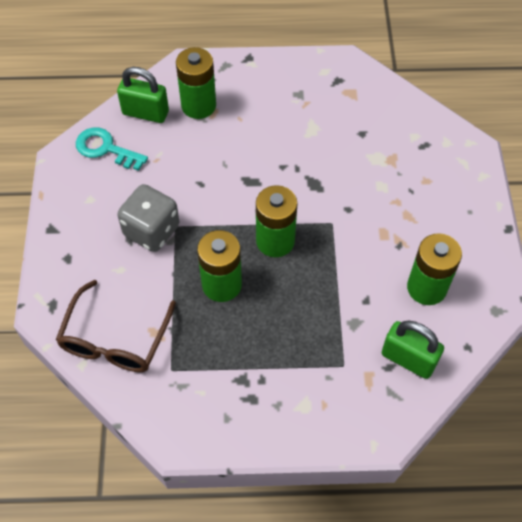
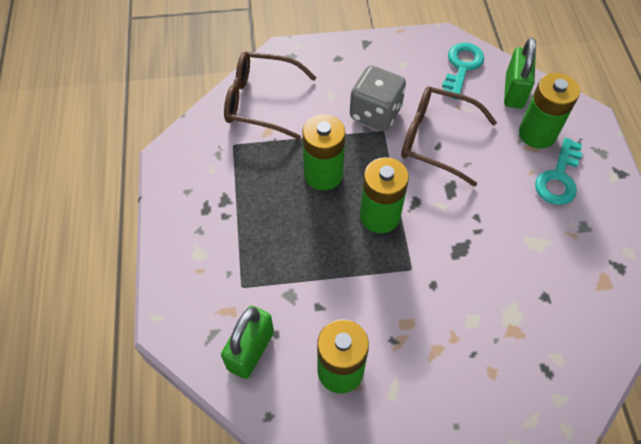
camera: 85 degrees right, 0 degrees up
(193, 184) = (436, 139): none -> brown glasses
(248, 100) = (558, 178): none -> turquoise key

